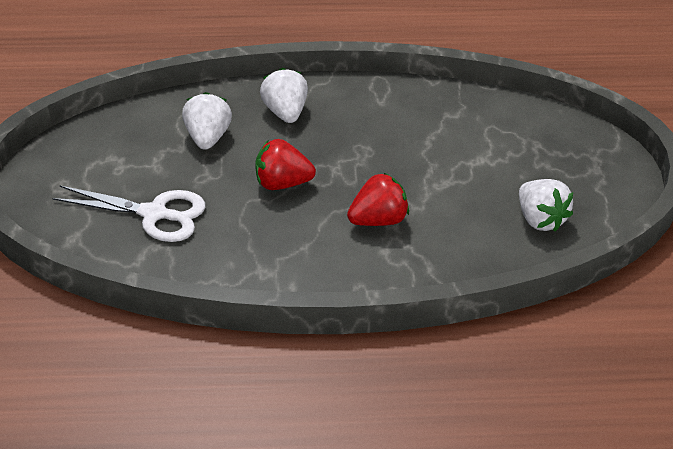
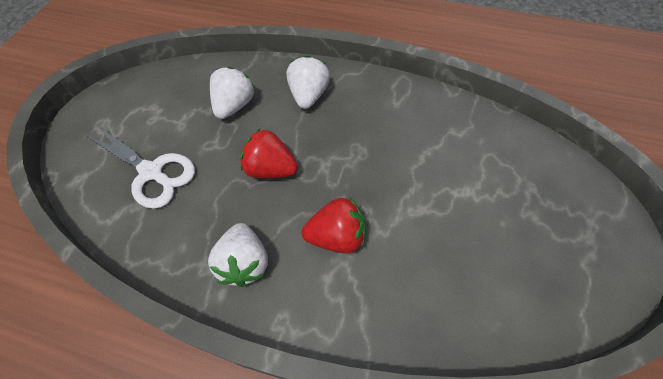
camera: 25 degrees right, 15 degrees up
(540, 219) = (505, 288): white strawberry -> white strawberry (245, 263)

